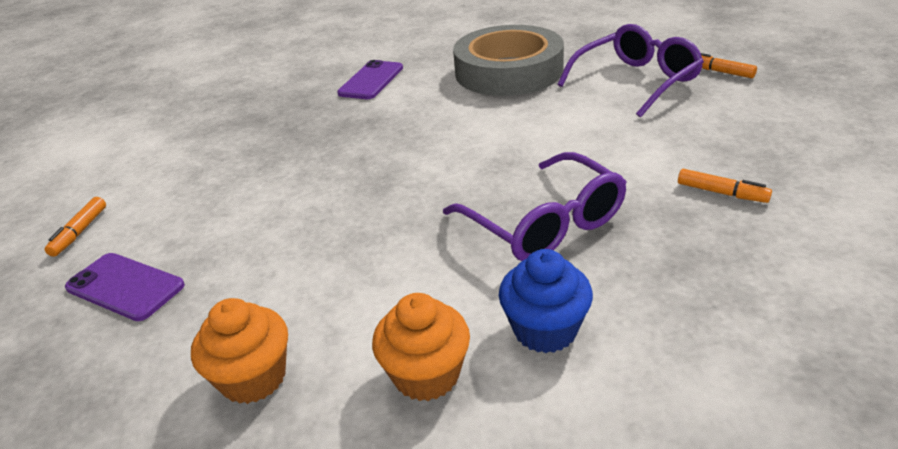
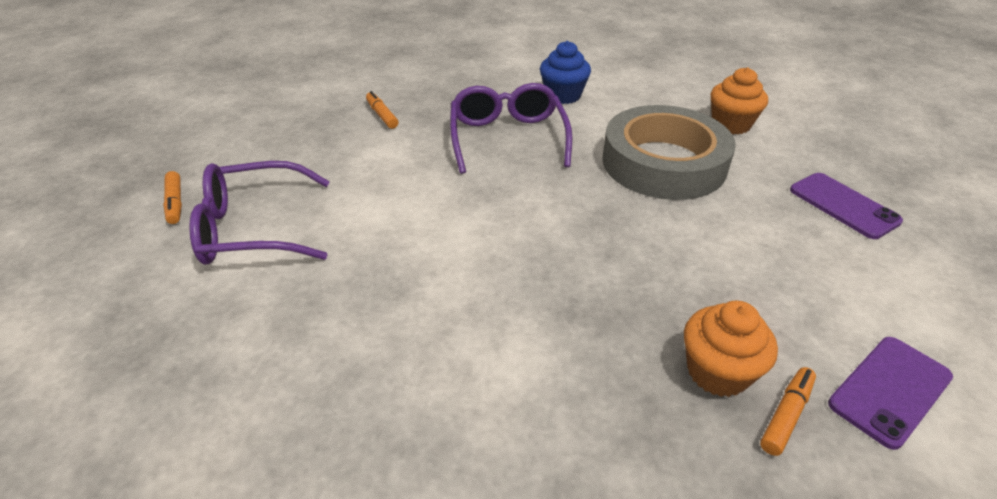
camera: 155 degrees left, 5 degrees up
(80, 232) = (929, 283): orange marker -> orange marker (786, 415)
(371, 80) = (521, 416): purple phone -> purple phone (890, 390)
(426, 375) = (635, 99): orange cupcake -> orange cupcake (717, 372)
(508, 71) = (333, 322): grey tape -> grey tape (663, 163)

